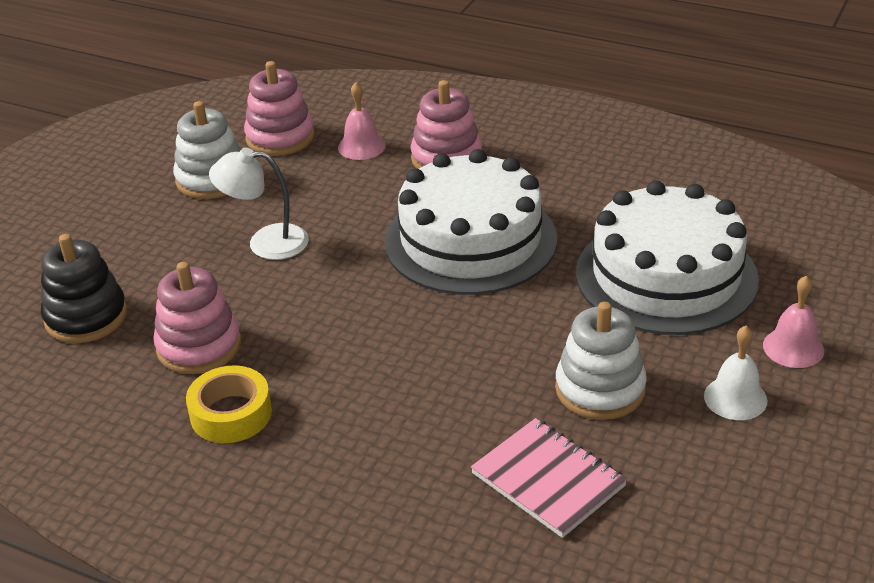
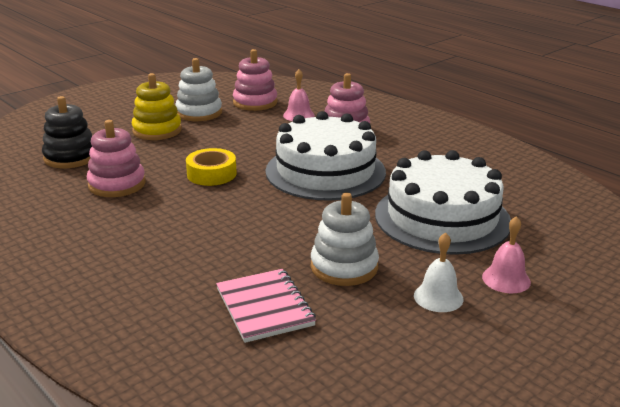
camera: 20 degrees right, 10 degrees down
(176, 230) = (157, 130): none -> yellow stacking toy
(231, 414) = (102, 220): yellow tape -> yellow tape (211, 174)
(265, 242) = (201, 146): white lamp -> none

